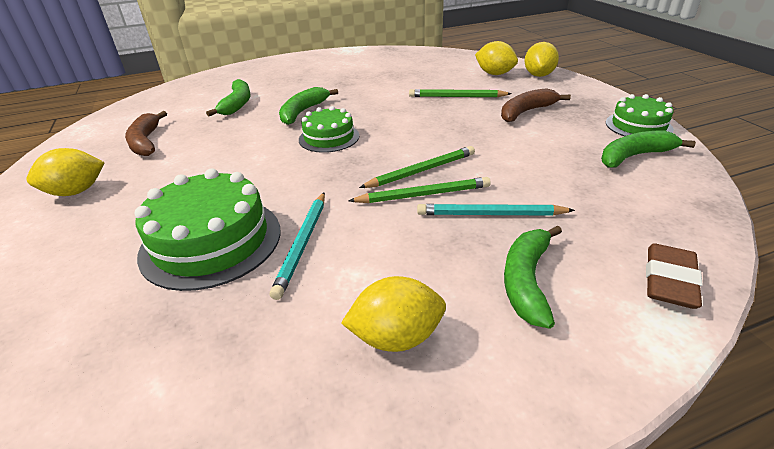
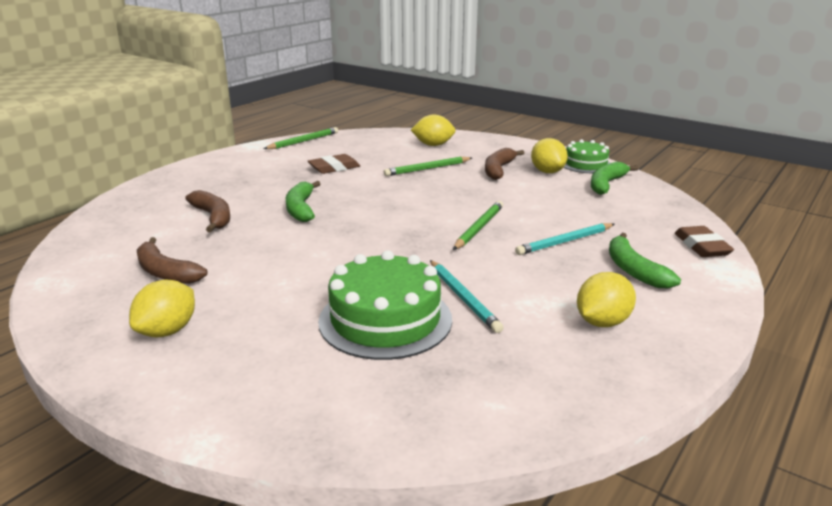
camera: 35 degrees left, 10 degrees down
(237, 104) = (213, 217): green banana -> brown banana
(329, 137) = (363, 223): green cake -> none
(379, 80) = (334, 168): none -> brown eraser
(423, 195) = (503, 243): green pencil -> green pencil (303, 141)
(538, 75) = (470, 140): yellow lemon -> yellow lemon (547, 172)

